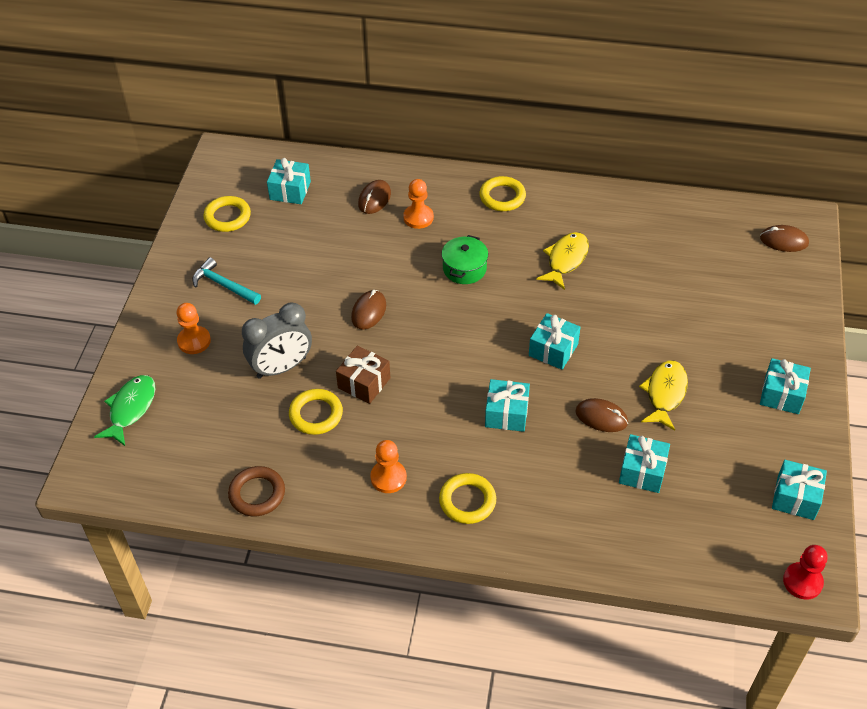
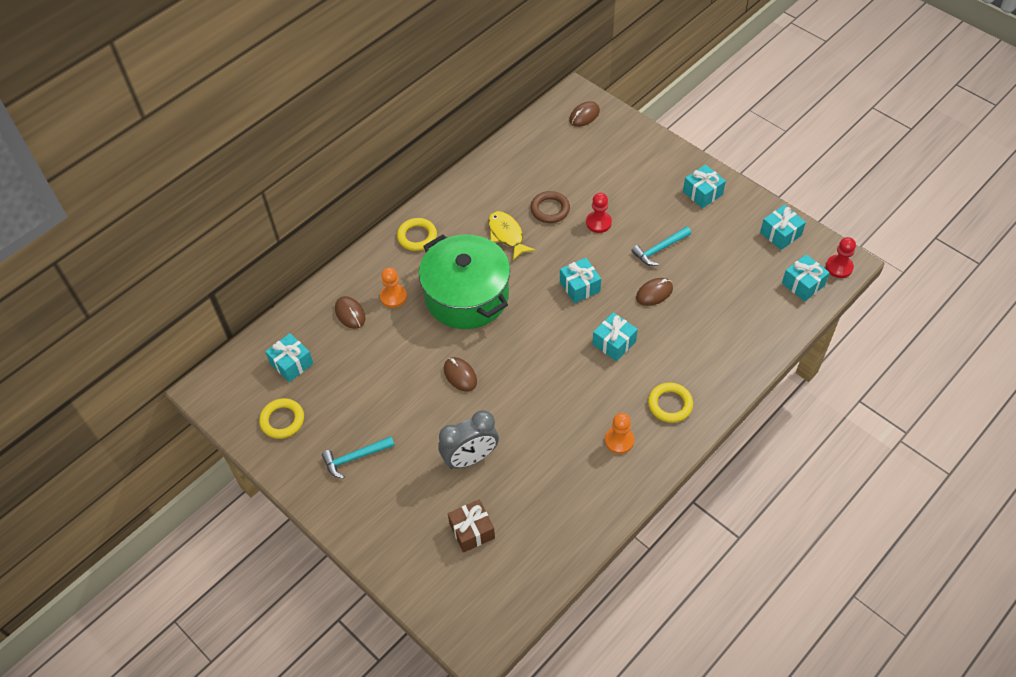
camera: 55 degrees left, 5 degrees up
(130, 409) = (433, 583): green fish -> none
(194, 341) = (397, 506): orange pawn -> none
(257, 494) = (577, 531): brown ring -> brown ring (550, 209)
(281, 367) = (470, 458): grey clock -> grey clock turned 60 degrees clockwise
(316, 414) = (531, 457): yellow ring -> none
(364, 383) = (525, 412): brown gift -> brown gift (472, 531)
(464, 268) = (466, 296): green pot -> green pot, size x2.25
(642, 471) = (711, 297): turquoise gift -> turquoise gift (803, 284)
(651, 324) = (598, 223): none -> red pawn
(665, 394) = (660, 249): yellow fish -> turquoise hammer

